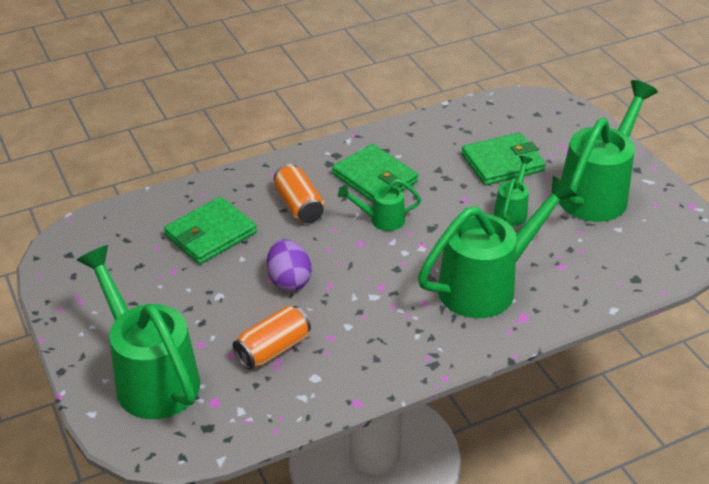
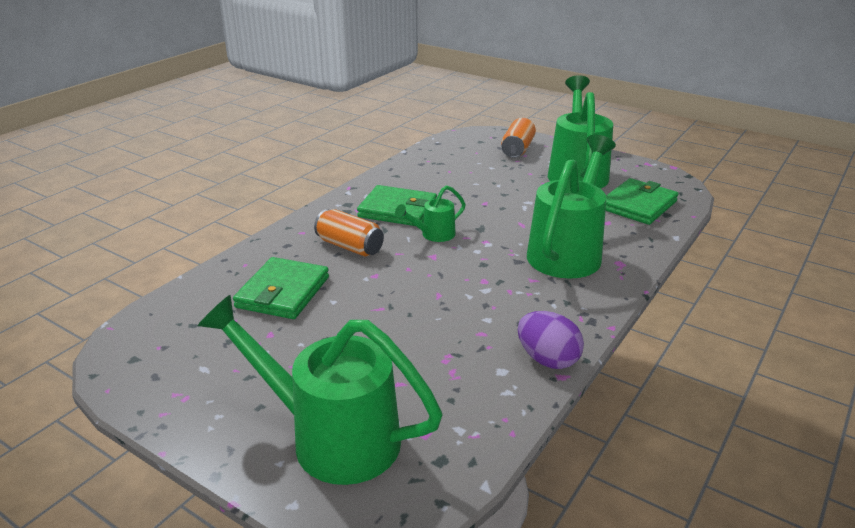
camera: 30 degrees left, 10 degrees down
(273, 349) = (437, 363): orange can -> orange can (517, 149)
(289, 281) = (397, 303): purple egg -> purple egg (547, 359)
(502, 163) = (488, 174): green wallet -> green wallet (638, 205)
(512, 211) = (530, 200): green watering can -> none

